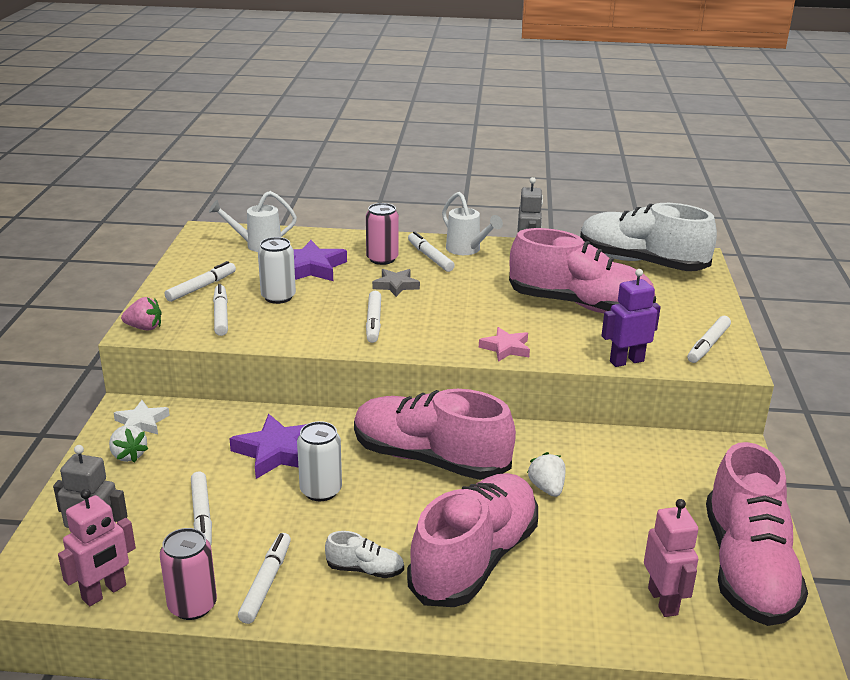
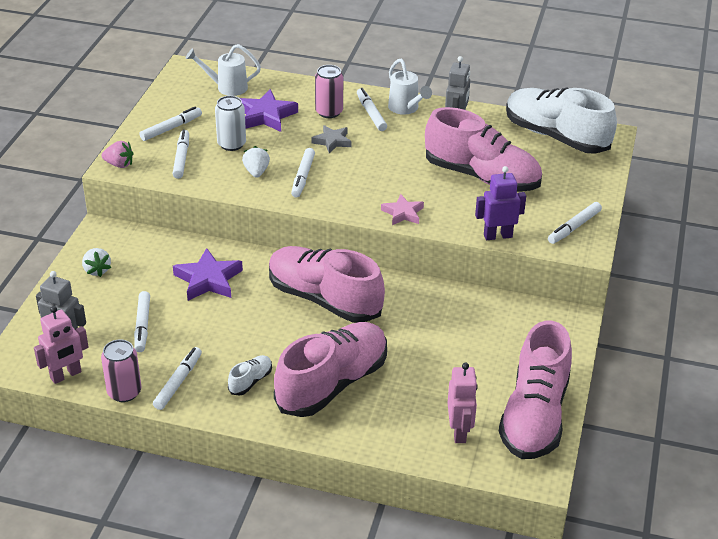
camera: 10 degrees right, 10 degrees up
(141, 422) = (110, 243): white star -> none
(321, 490) = (234, 316): white can -> none
(365, 569) = (250, 381): white shoe -> white shoe turned 75 degrees counterclockwise
(547, 488) = (407, 334): white strawberry -> white strawberry (256, 172)

